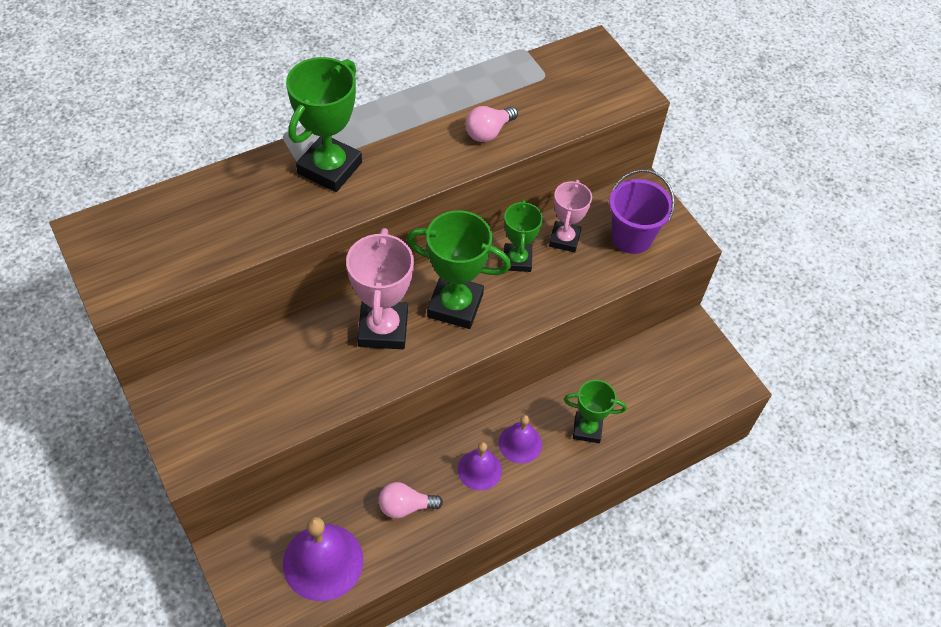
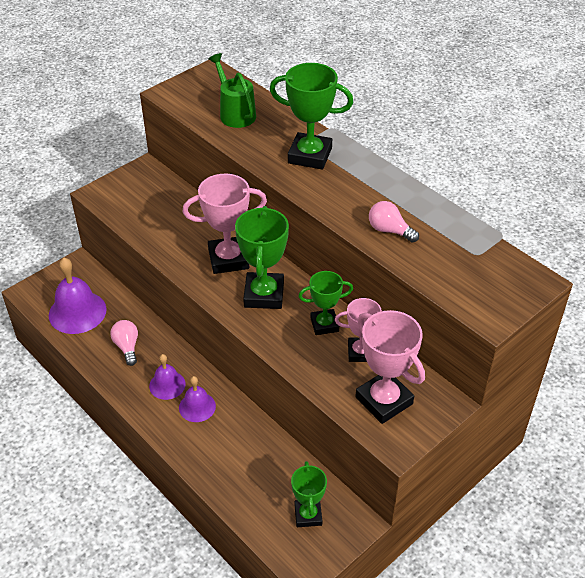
camera: 80 degrees right, 10 degrees down
(204, 224) = (235, 113): none -> green watering can
(587, 429) = (222, 451): green trophy -> green trophy (308, 515)
(631, 237) = (384, 400): purple bucket -> pink trophy

